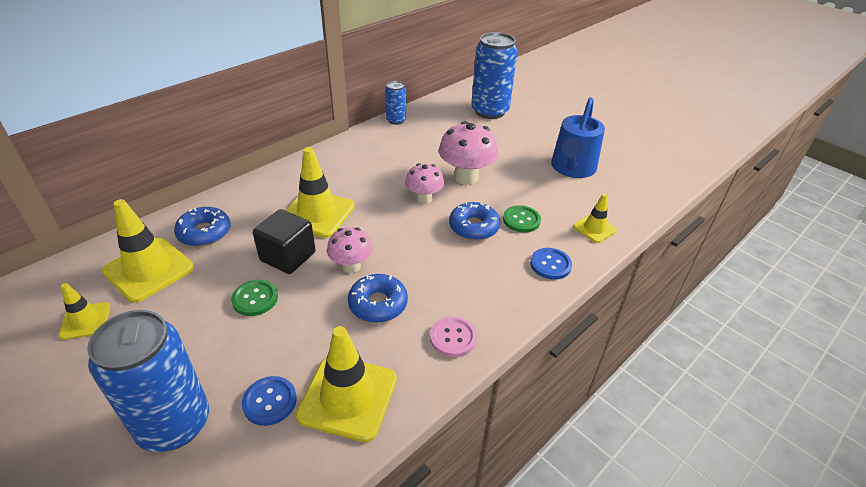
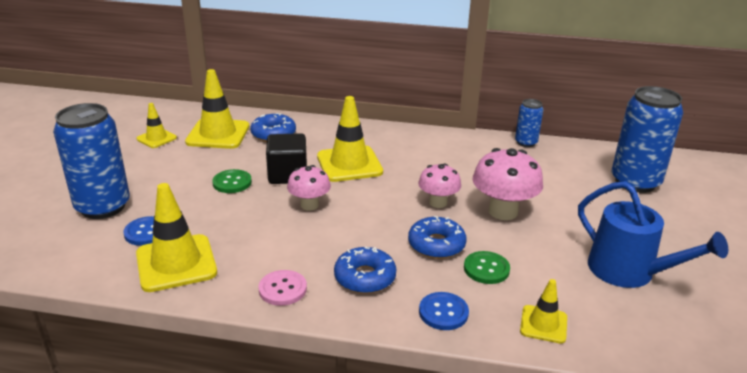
camera: 55 degrees right, 10 degrees down
(378, 304) = (281, 235): blue donut -> blue donut (365, 277)
(572, 168) = (628, 271): blue watering can -> blue watering can turned 120 degrees counterclockwise

